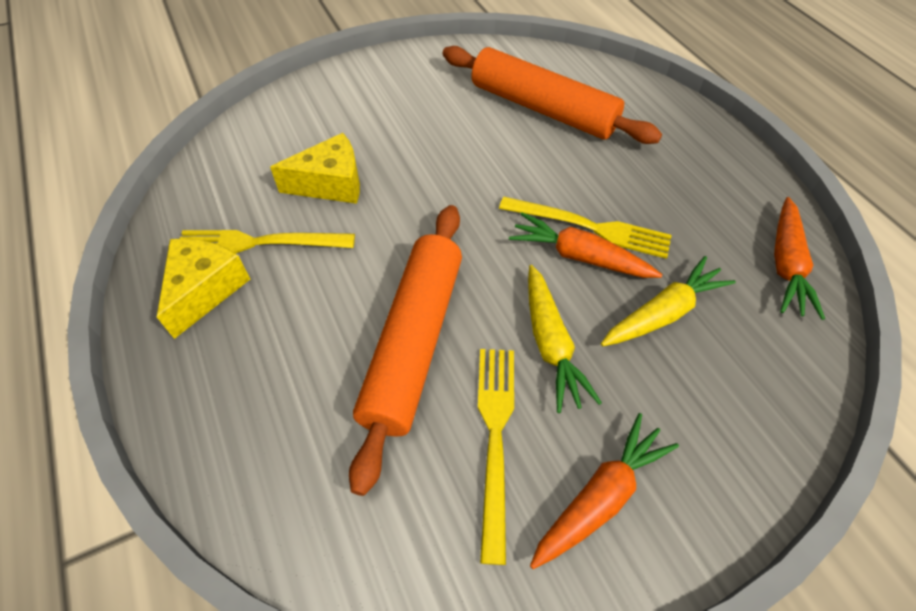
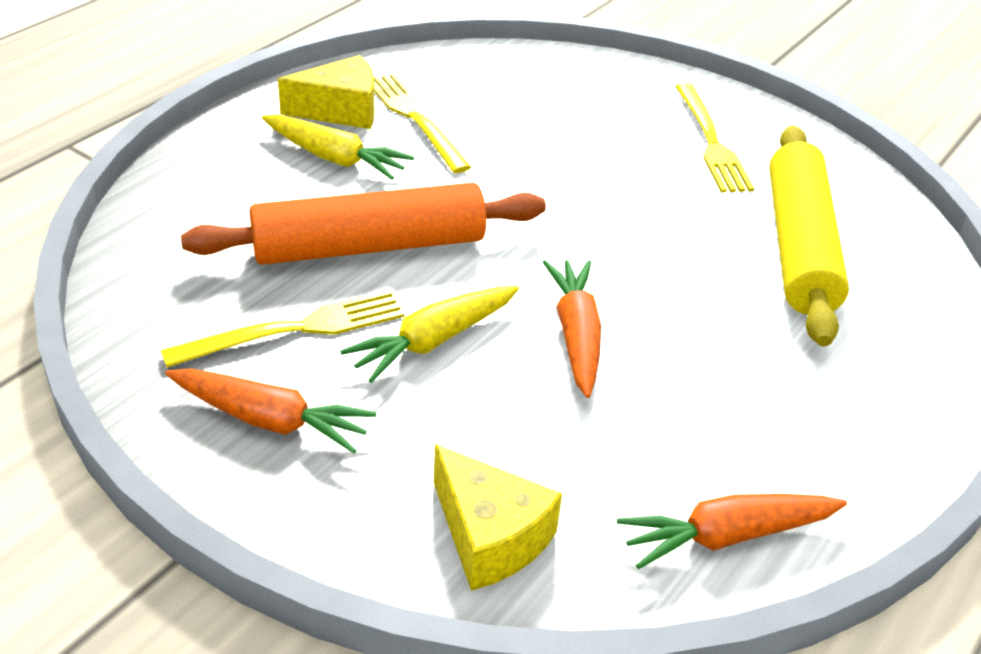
camera: 60 degrees right, 15 degrees down
(331, 184) = (525, 133): yellow cheese -> yellow cheese (489, 536)
(542, 108) = (800, 246): orange rolling pin -> yellow rolling pin
(590, 227) = (630, 334): yellow fork -> yellow fork (711, 142)
(662, 313) = (544, 424): yellow carrot -> yellow carrot (334, 158)

